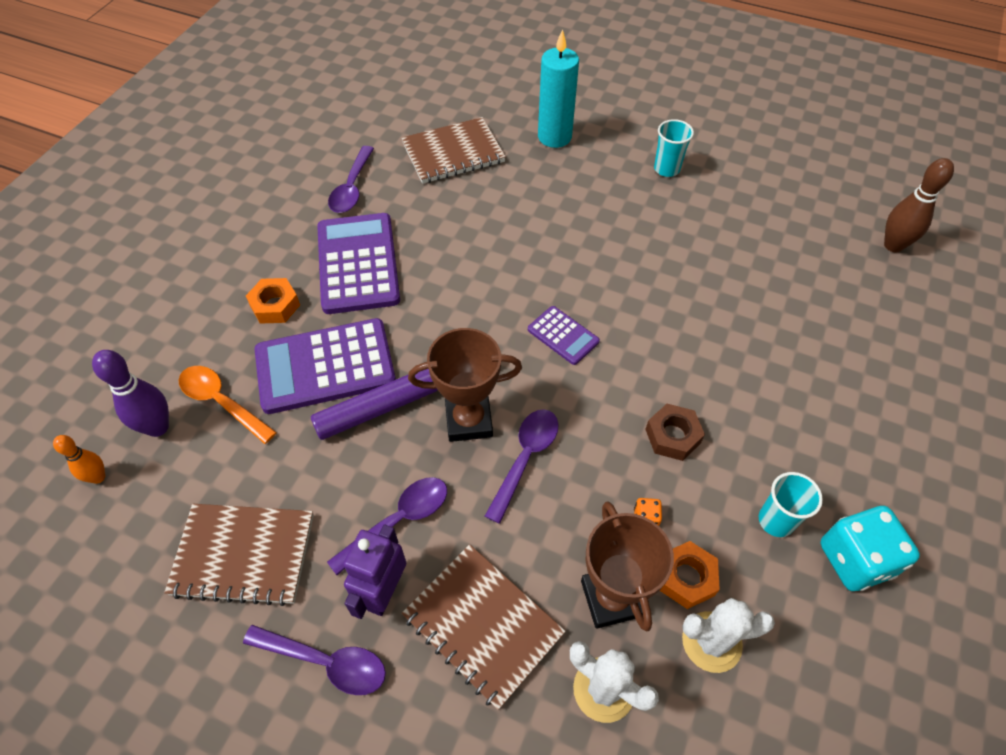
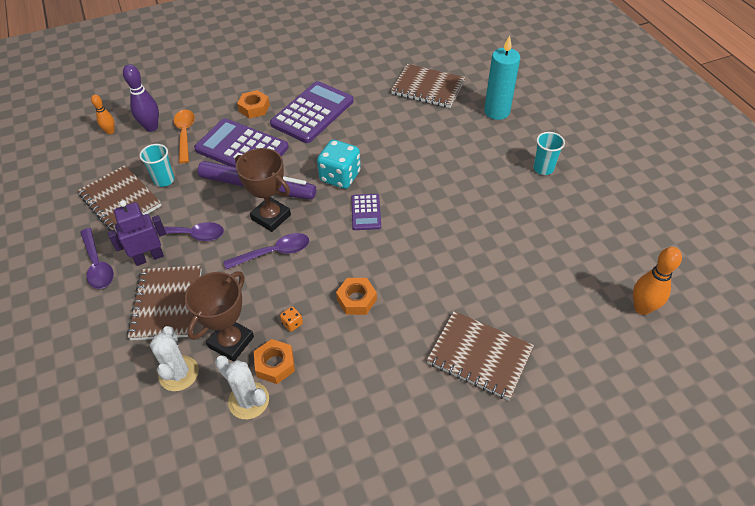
camera: 45 degrees right, 5 degrees down
(352, 188) = (354, 75): purple spoon -> none
(672, 436) = (356, 299): brown nut -> orange nut
(776, 521) = (354, 381): turquoise cup -> turquoise cup (164, 180)
(840, 396) = (479, 356): none -> brown notebook
(855, 559) = (370, 435): turquoise dice -> turquoise dice (340, 177)
(893, 245) = (642, 308): brown bowling pin -> orange bowling pin

